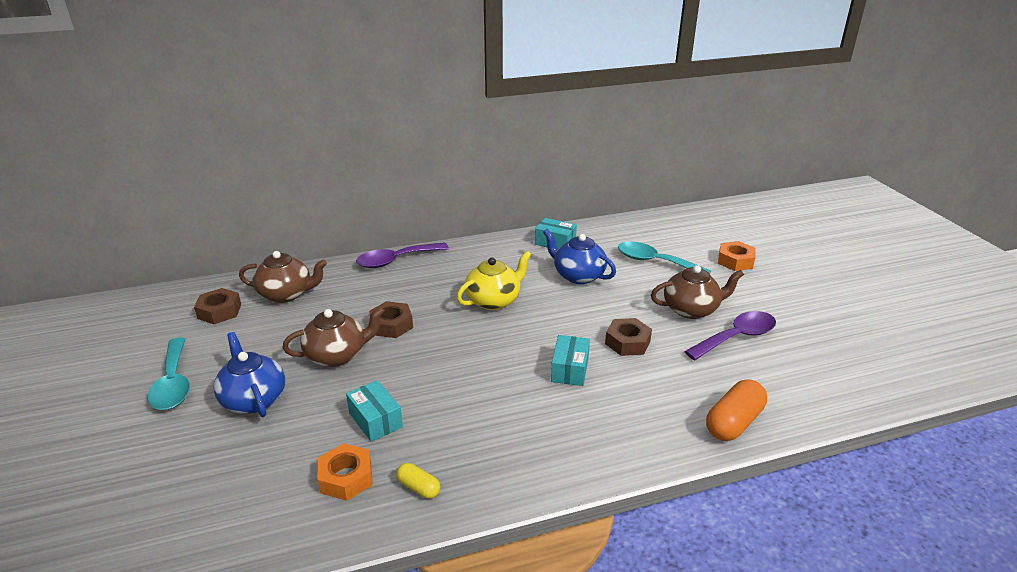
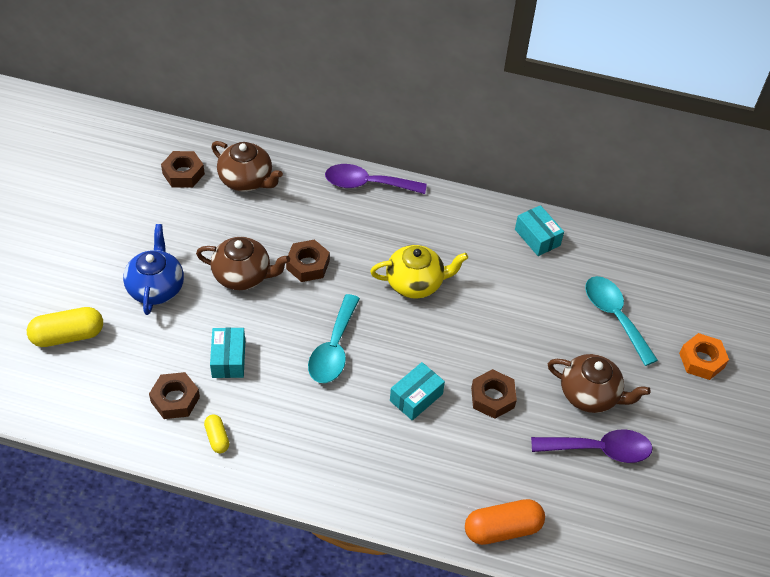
camera: 30 degrees right, 20 degrees up
(173, 383) = (110, 238): turquoise spoon -> turquoise spoon (333, 349)
(177, 481) = (68, 335): none -> yellow capsule
(346, 478) = (175, 399): orange nut -> brown nut
(578, 275) = (520, 294): blue teapot -> none

